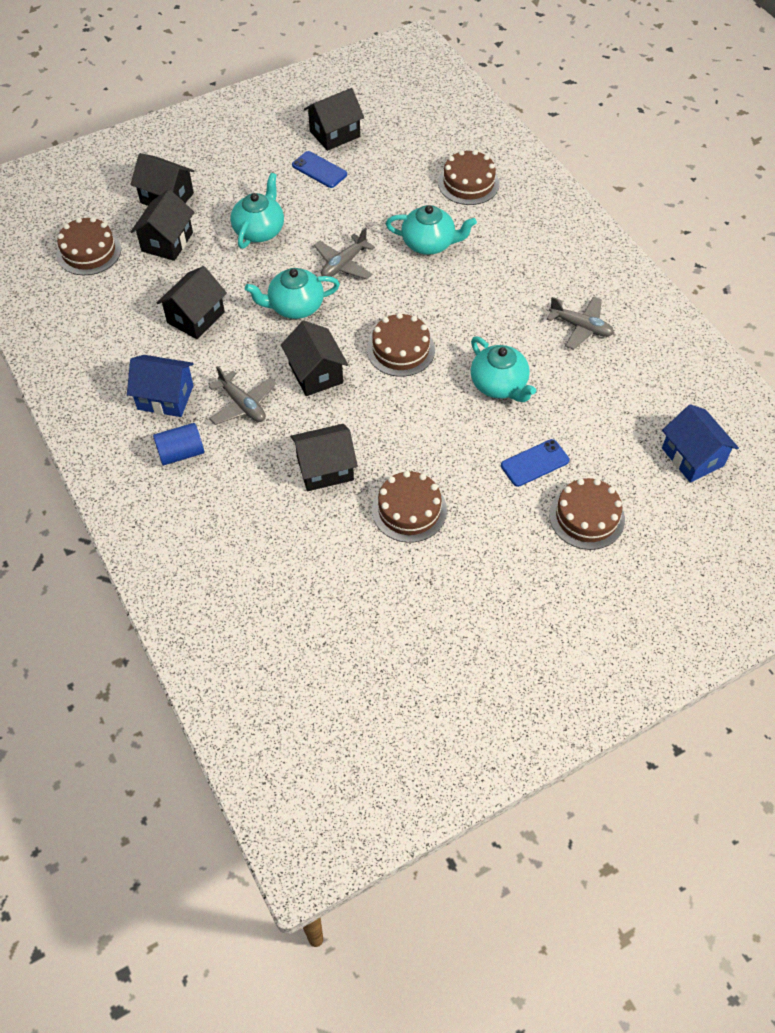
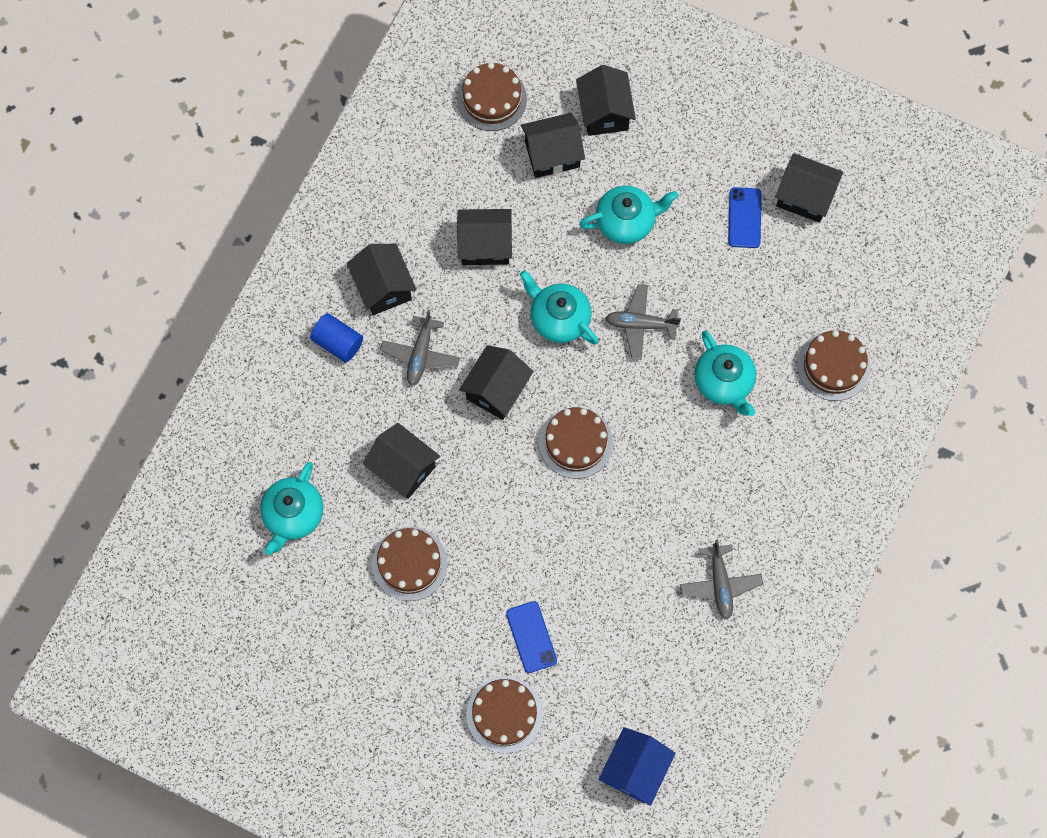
camera: 55 degrees right, 15 degrees up
(165, 397) = (383, 287): blue house -> black house
(499, 385) = (597, 554): turquoise teapot -> turquoise teapot (293, 515)
(535, 463) = (531, 637): blue phone -> blue phone turned 45 degrees clockwise

